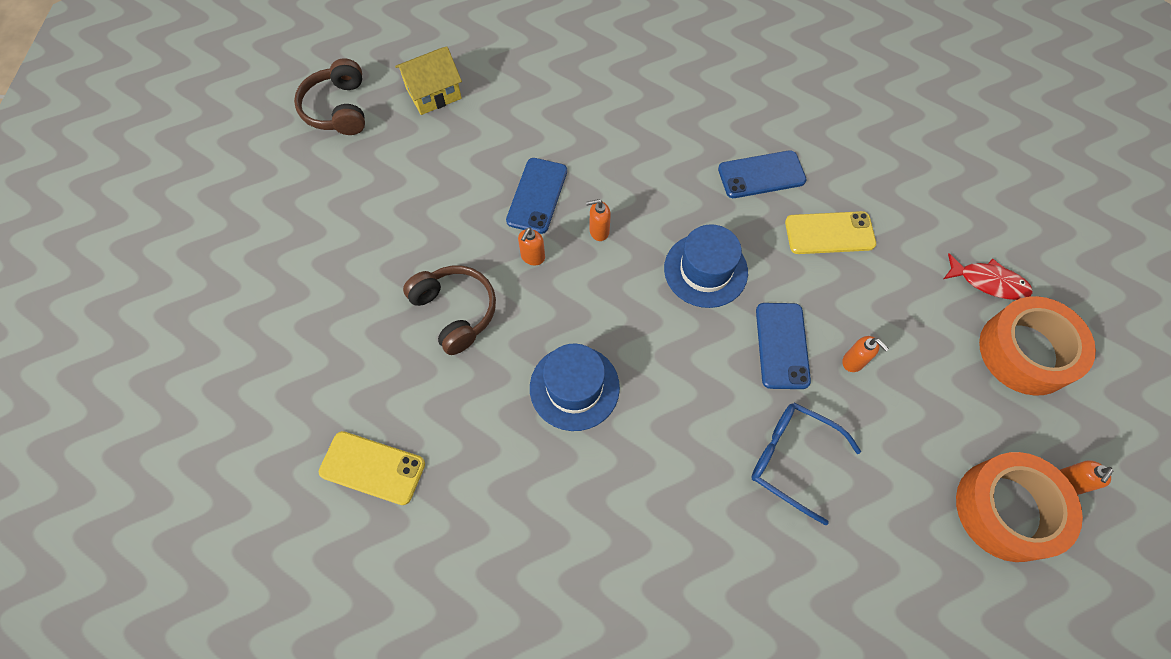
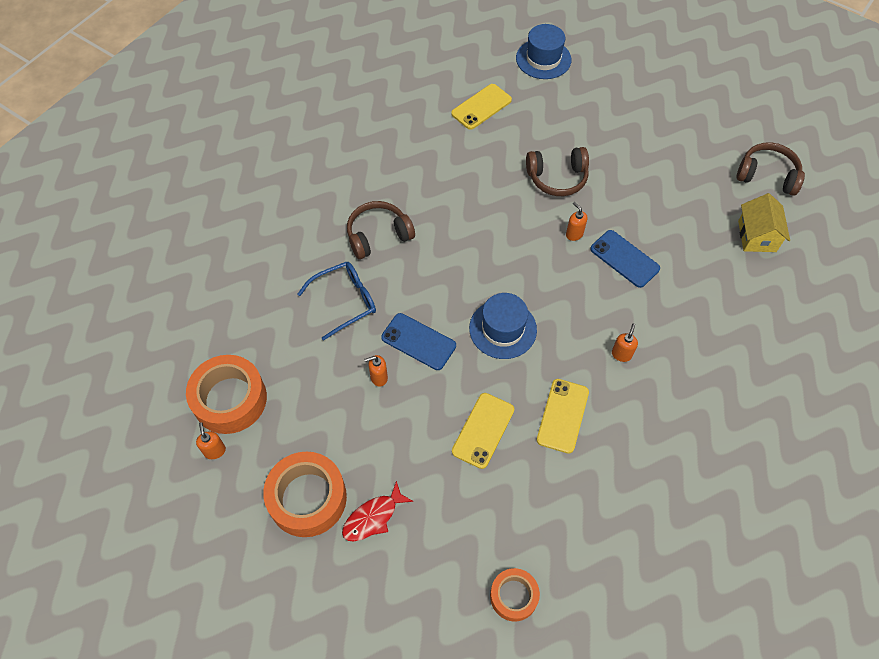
camera: 120 degrees right, 5 degrees down
(574, 387) = (467, 214): blue hat -> blue hat (543, 59)
(599, 231) = (573, 281): orange soap dispenser -> orange soap dispenser (621, 354)
(674, 478) = (378, 235): none -> brown headphones
(761, 175) = (563, 416): blue phone -> yellow phone
(950, 141) = (513, 596): none -> orange tape

